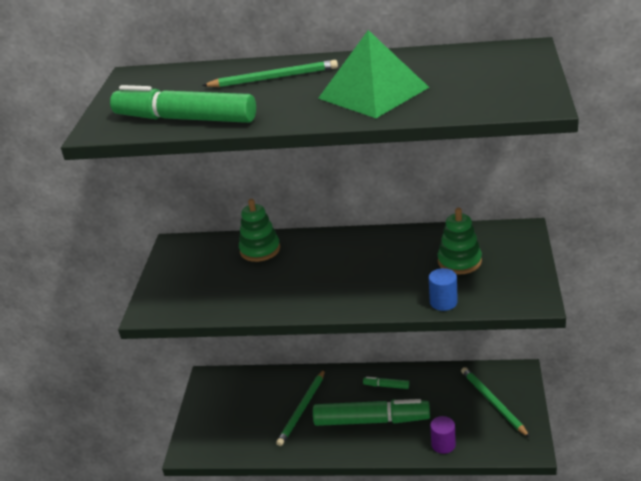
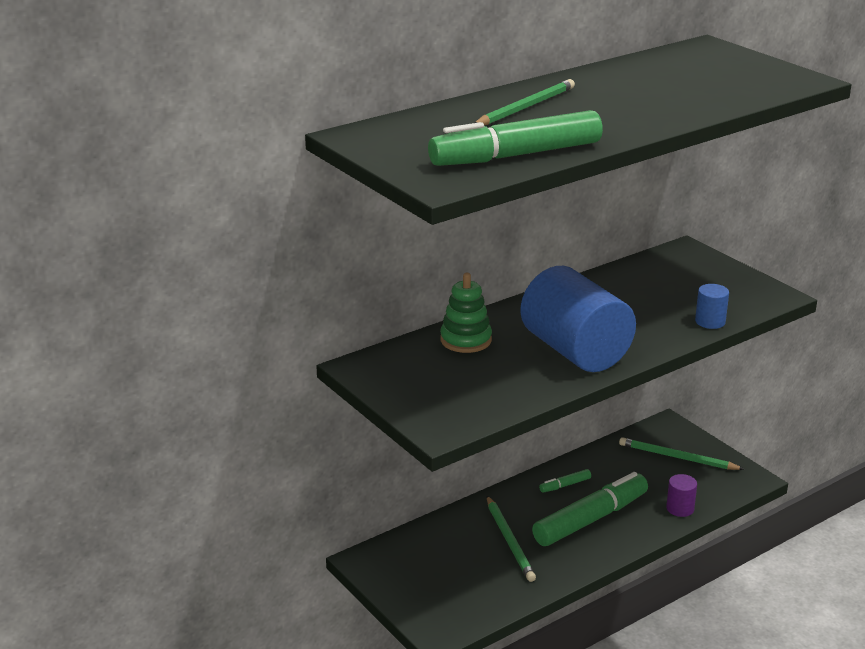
camera: 45 degrees left, 5 degrees down
(313, 287) = (575, 351): none -> blue cylinder
(373, 92) = (652, 99): green pyramid -> none
(459, 261) = (673, 288): green stacking toy -> none

